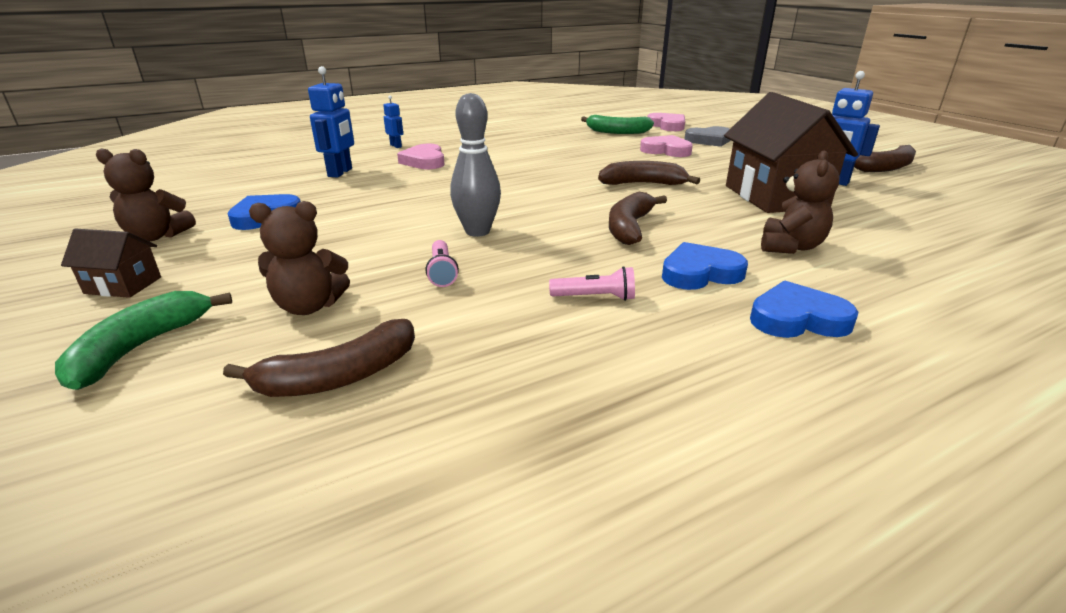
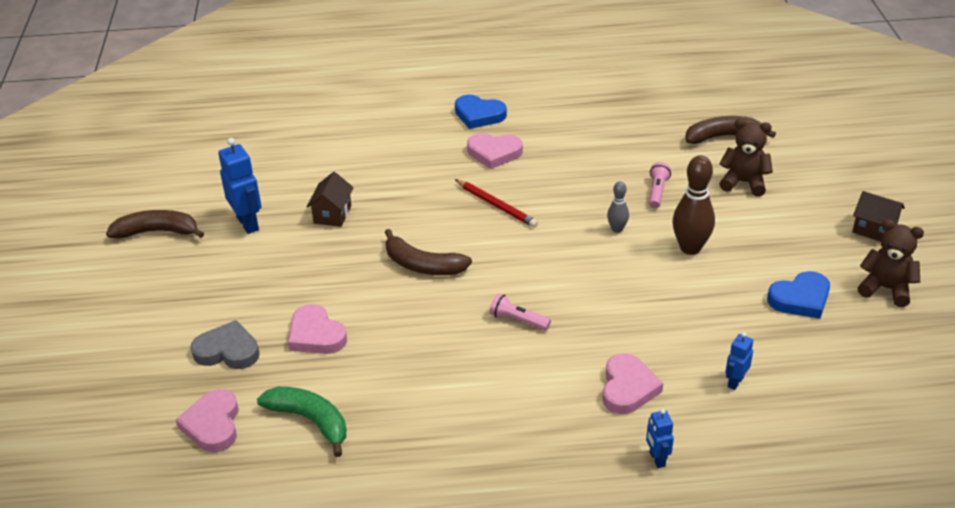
camera: 155 degrees left, 10 degrees up
(140, 348) = (831, 175): green banana -> none
(340, 172) = (735, 382): blue robot -> blue robot, size x0.56
(386, 231) = (690, 248): none -> brown bowling pin
(477, 231) = (617, 229): grey bowling pin -> grey bowling pin, size x0.54
(595, 297) = (573, 151): pink flashlight -> pink flashlight (518, 320)
(629, 227) = (496, 205): brown banana -> red pencil
(700, 273) = (494, 153): blue heart -> pink heart
(775, 196) = (332, 214): brown house -> brown house, size x0.46
(790, 247) = (408, 159): brown teddy bear -> none

